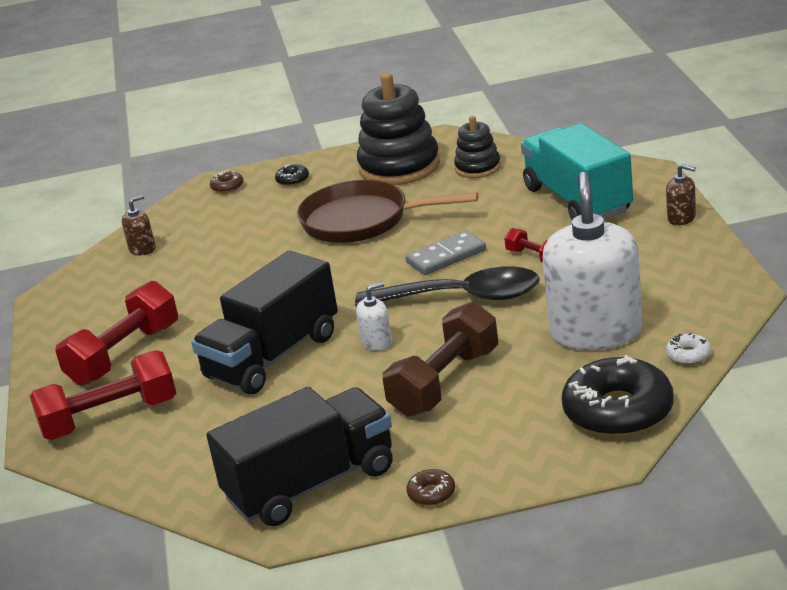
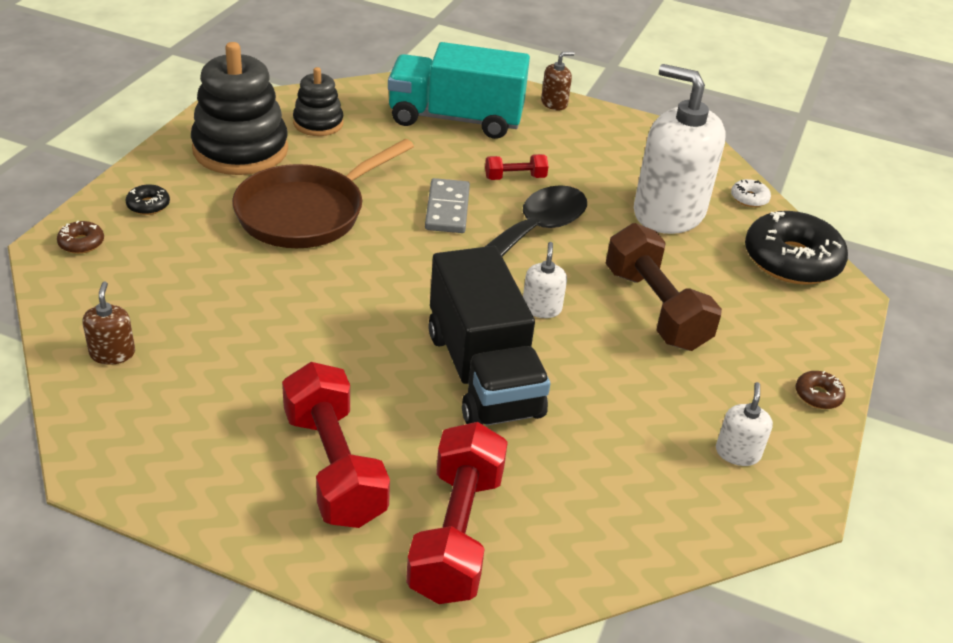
camera: 65 degrees left, 10 degrees up
(311, 484) = (737, 453): black truck -> white soap dispenser

